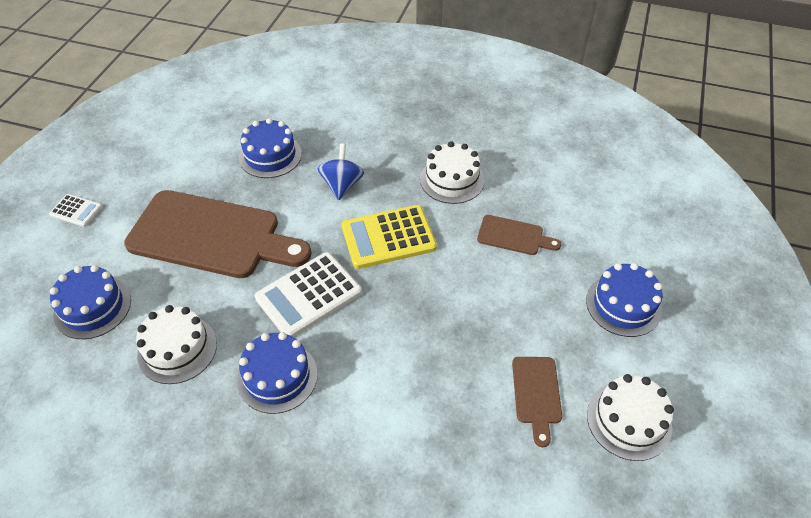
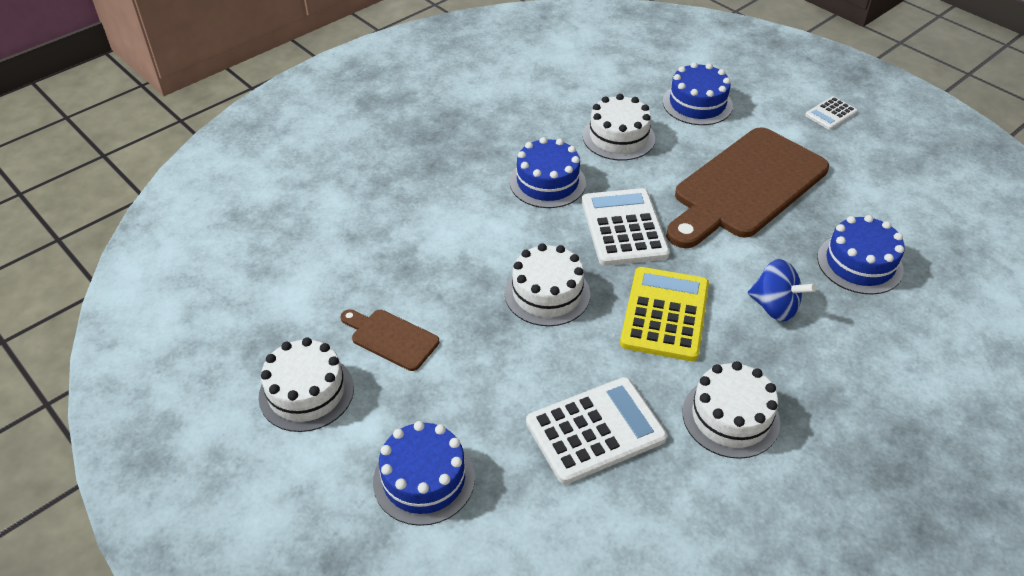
camera: 120 degrees right, 5 degrees down
(416, 313) = (547, 293): none -> white cake
(514, 236) = (595, 430): brown cutting board -> white calculator

